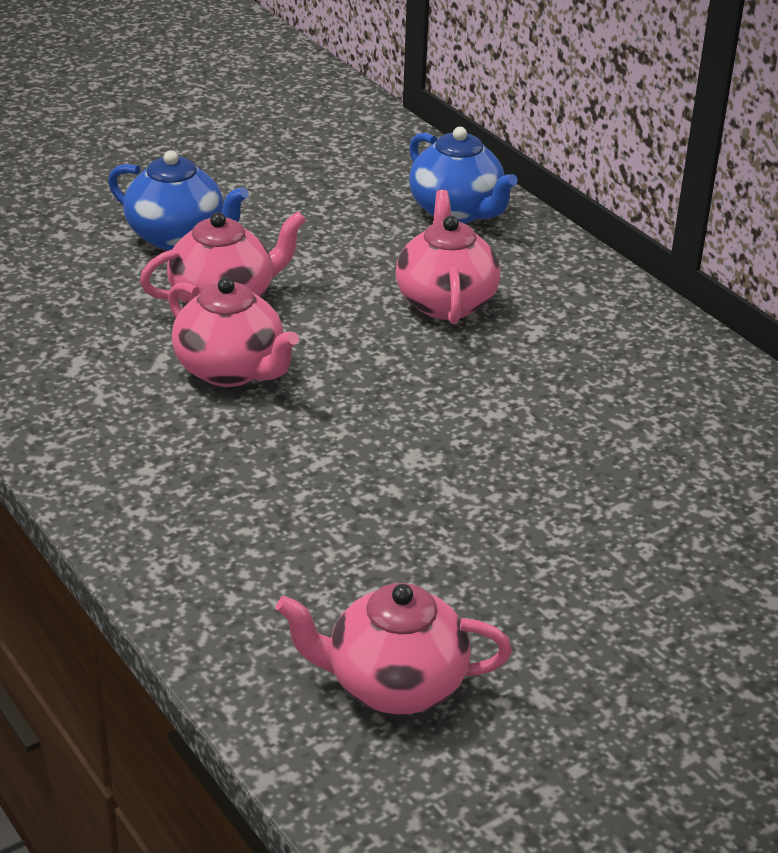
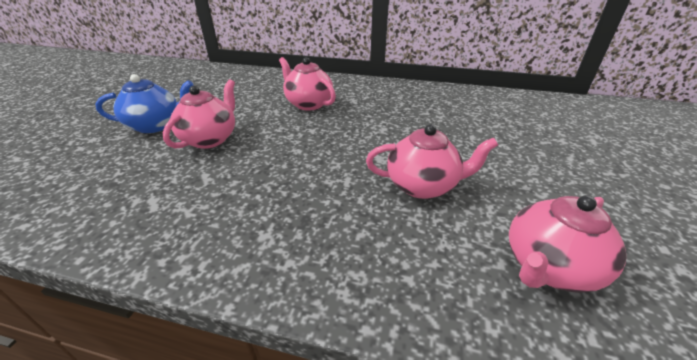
camera: 40 degrees left, 0 degrees up
(231, 370) = (250, 164): pink teapot -> pink teapot (423, 186)
(457, 211) = (272, 79): blue teapot -> none

